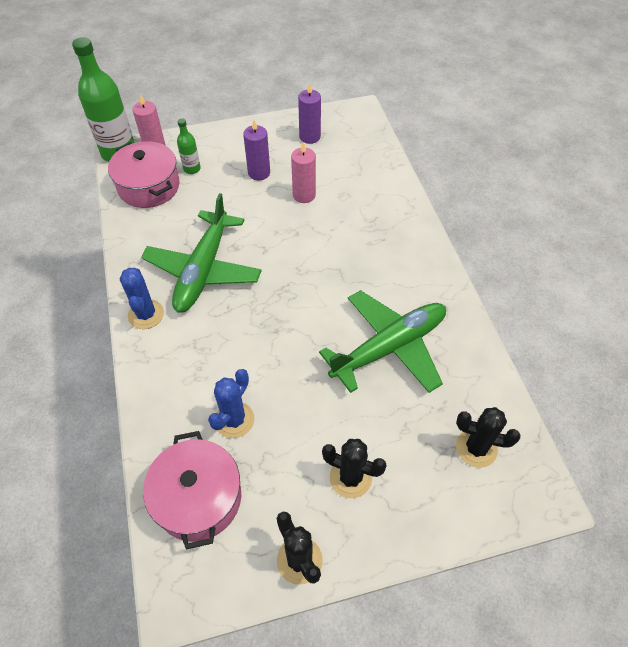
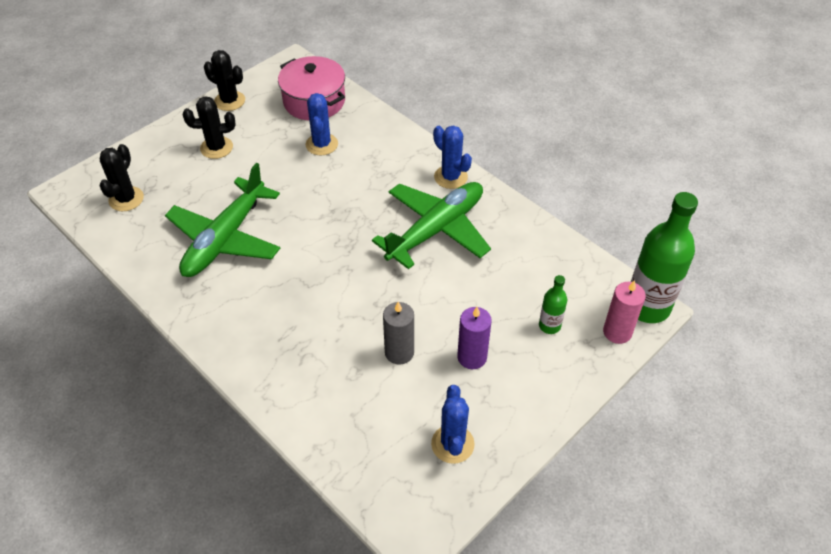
camera: 150 degrees right, 5 degrees down
(149, 187) = (571, 283): pink pot -> none
(203, 270) = (436, 229): green plane -> green plane turned 60 degrees clockwise
(304, 195) = (399, 352): pink candle -> grey candle
(309, 137) = (452, 444): purple candle -> blue cactus
(476, 448) = (126, 199): black cactus -> black cactus turned 60 degrees counterclockwise

